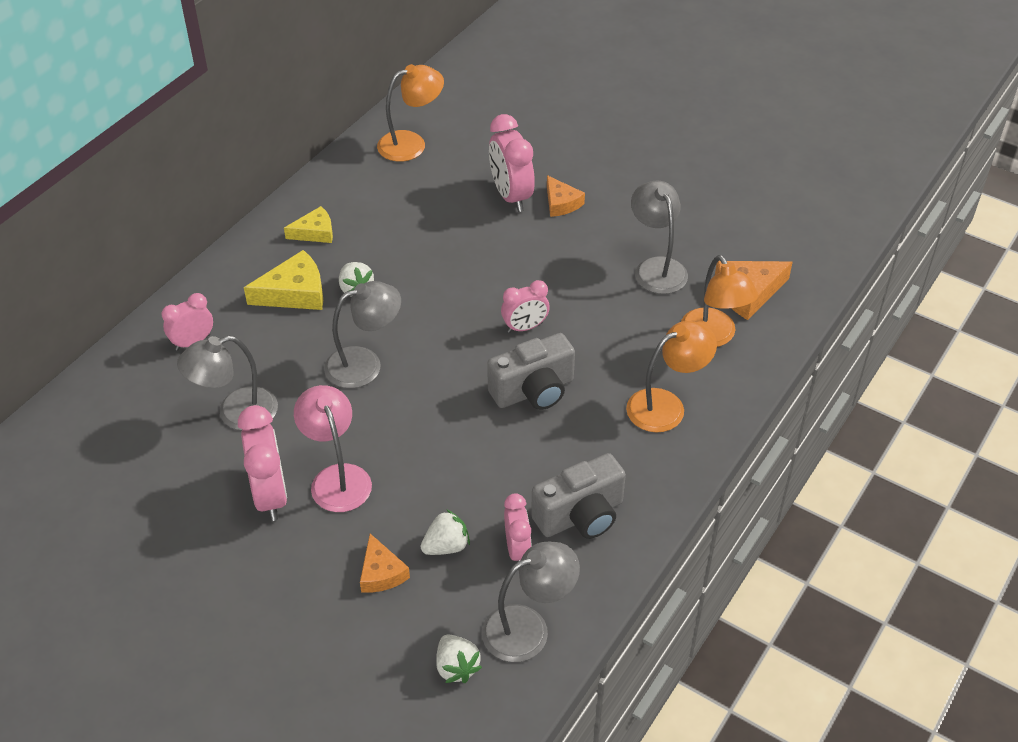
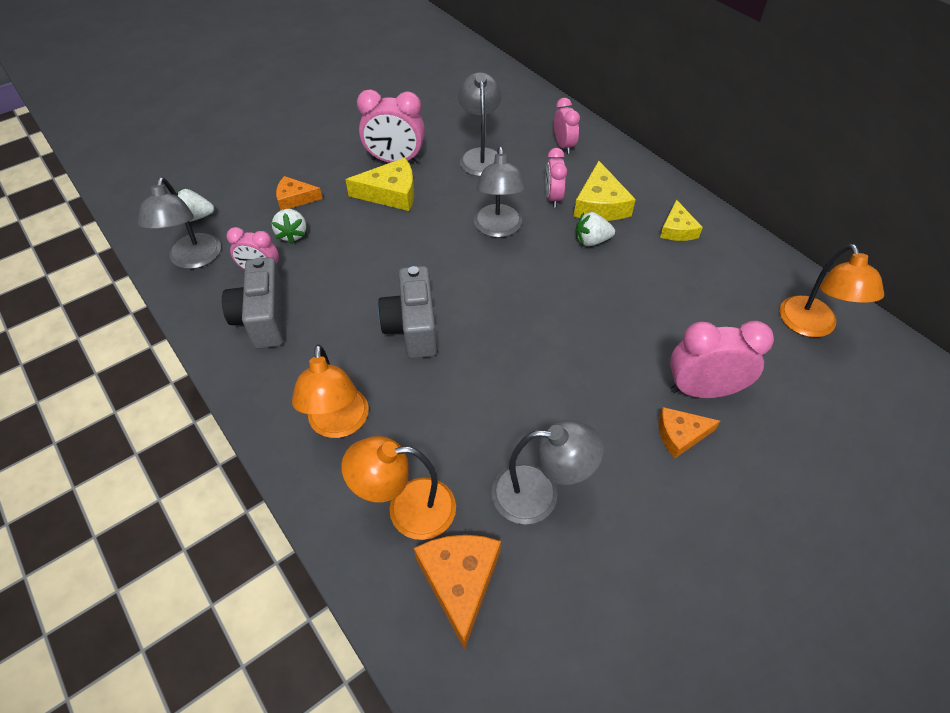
camera: 110 degrees right, 5 degrees up
(337, 478) = (391, 193): pink lamp -> yellow cheese
(525, 327) = (495, 344): pink clock -> pink clock (553, 198)

